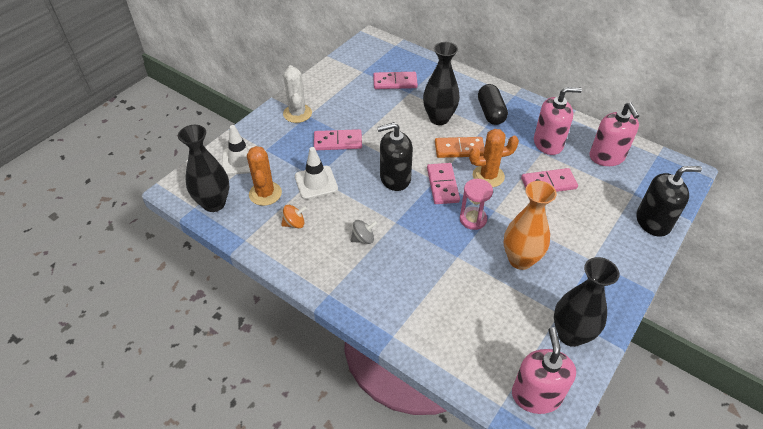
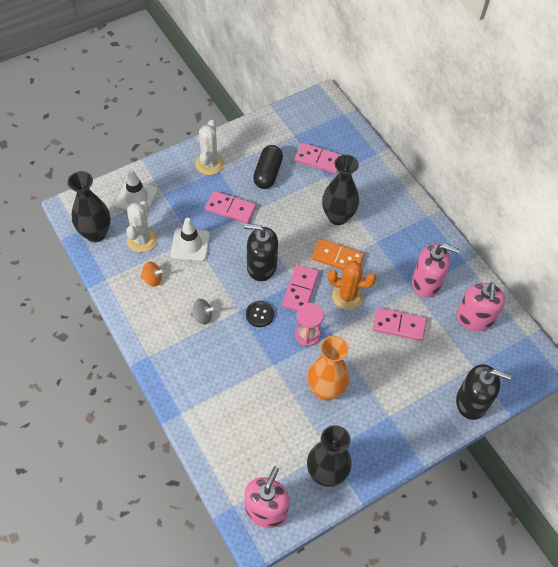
camera: 20 degrees right, 10 degrees up
(265, 193) = (142, 240): orange cactus -> white cactus
(418, 218) = (260, 314): none -> black button
(491, 112) = (391, 228): black capsule -> black capsule (268, 173)

